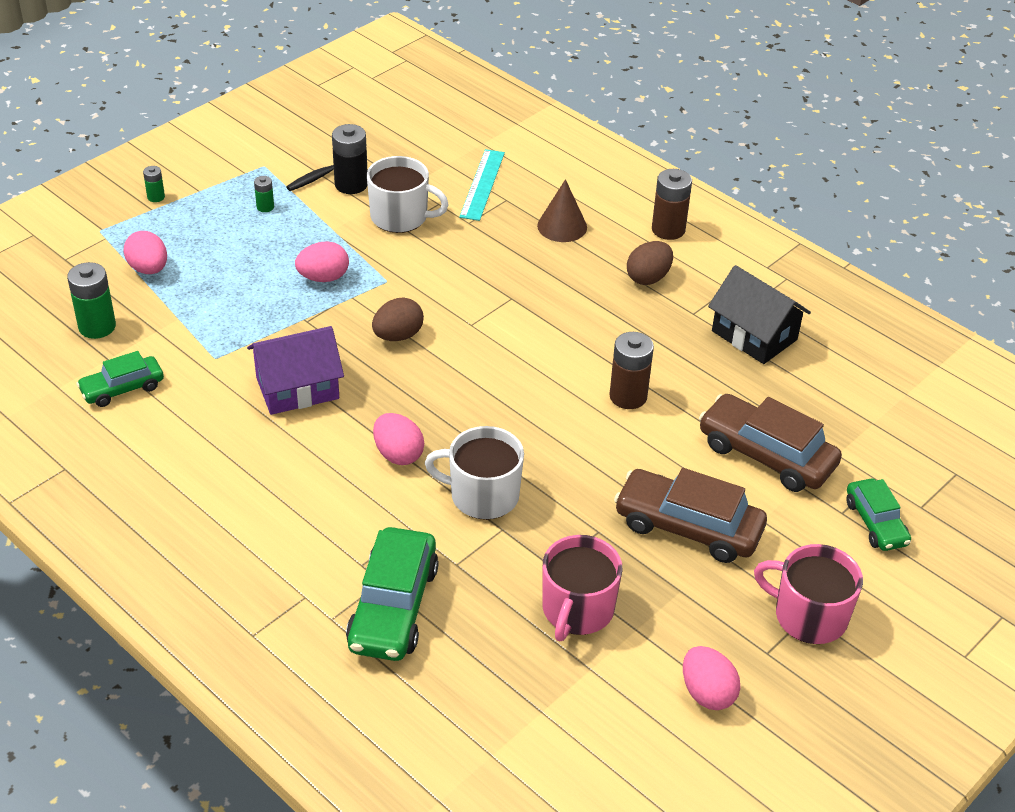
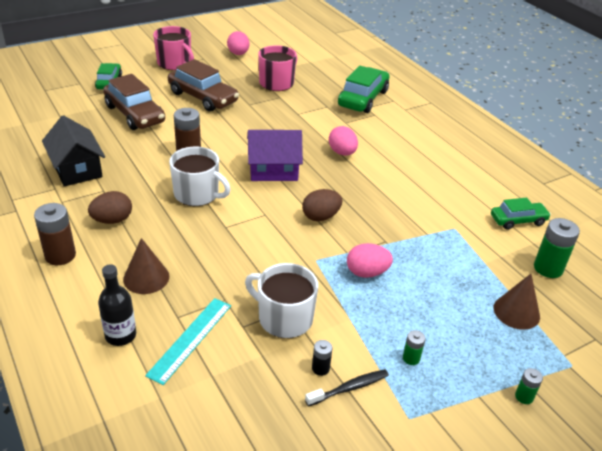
camera: 165 degrees left, 5 degrees down
(148, 269) = (516, 312): pink egg -> brown cone
(297, 388) = (398, 198): purple house -> purple house (273, 170)
(351, 184) = (320, 368): black battery -> black battery, size x0.52
(482, 495) = (301, 127): white mug -> white mug (197, 194)
(548, 176) = (120, 335): none -> black bottle

